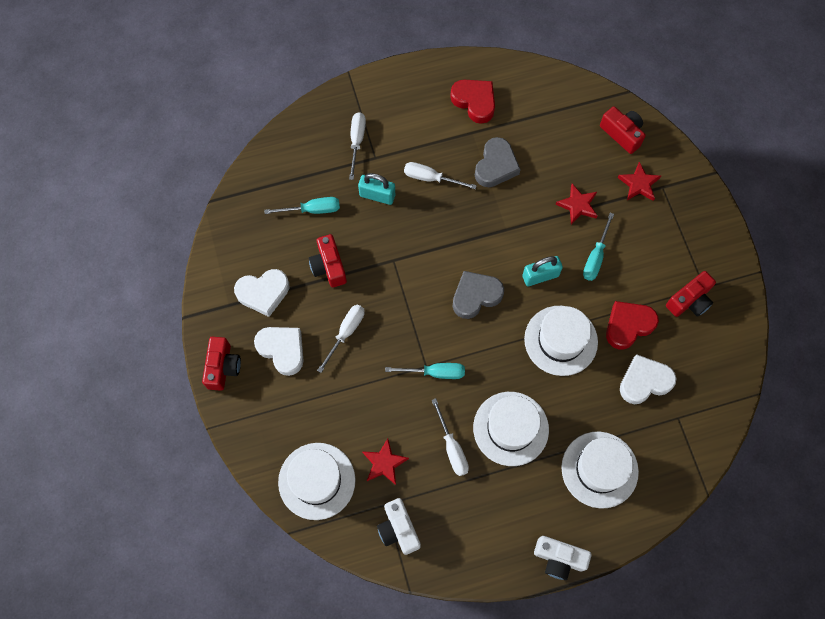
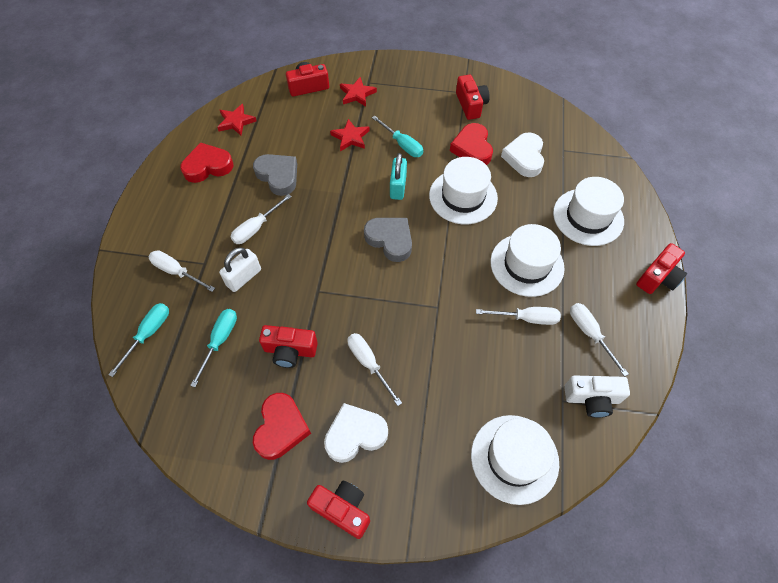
camera: 65 degrees left, 10 degrees down
(263, 293) = (281, 428): white heart -> red heart
(377, 195) = (244, 277): turquoise padlock -> white padlock
(384, 463) = (520, 384): red star -> red star (236, 122)
(435, 372) = (447, 302): turquoise screwdriver -> turquoise screwdriver (148, 334)
(463, 509) = (589, 334): none -> white screwdriver
(475, 296) = (390, 240): grey heart -> grey heart turned 135 degrees clockwise
(559, 558) = (658, 277): white camera -> red camera

